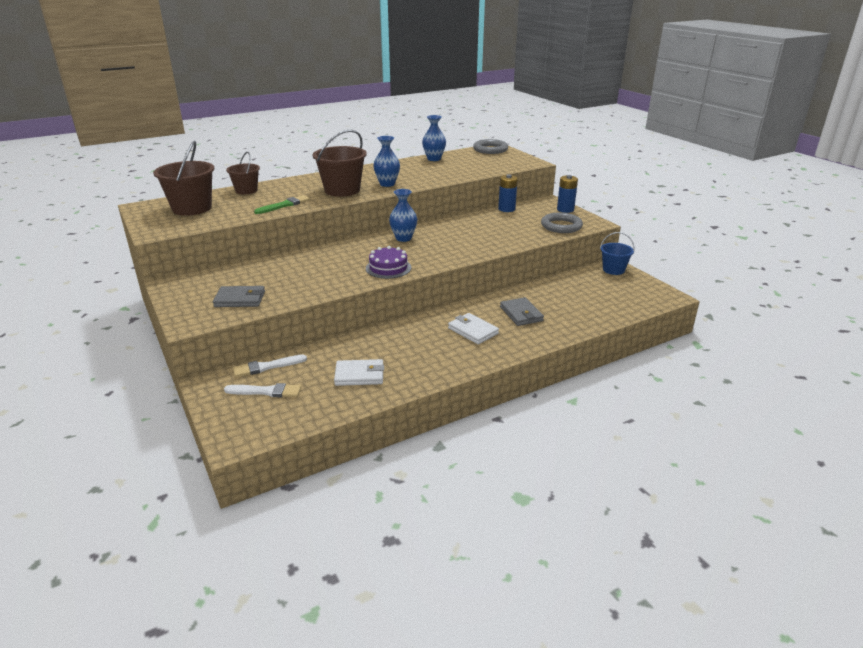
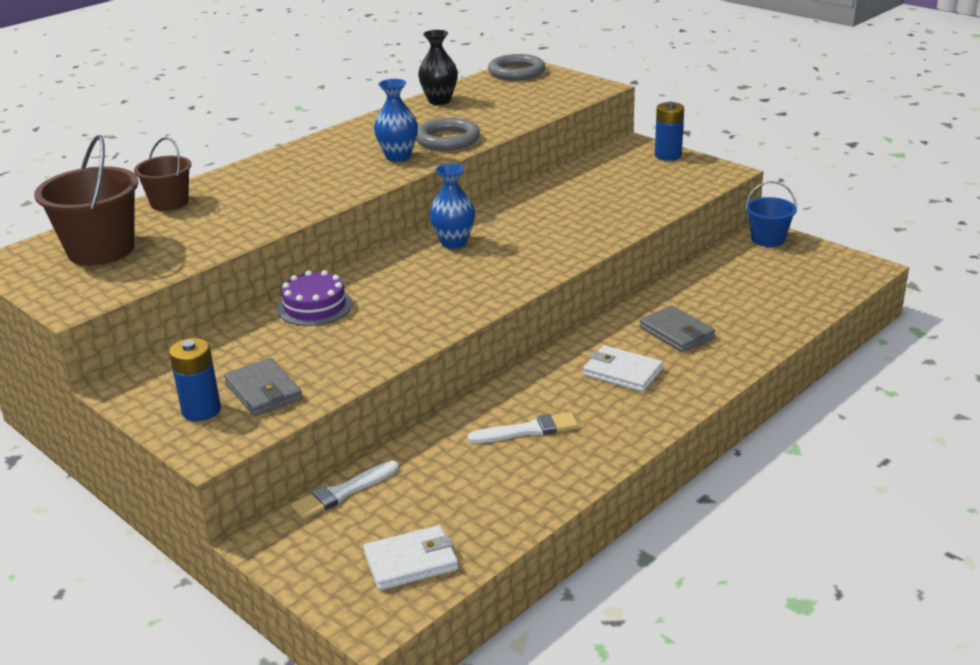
camera: 15 degrees left, 0 degrees up
(240, 299) = (263, 391): grey wallet -> grey wallet turned 75 degrees clockwise
(266, 391) = (369, 531): white brush -> white brush (528, 430)
(284, 205) = (258, 220): green brush -> none
(342, 190) = (333, 178): brown bucket -> none
(359, 375) = (497, 475): white wallet -> white wallet (411, 562)
(388, 268) = (464, 296): purple cake -> purple cake (315, 306)
(434, 159) = (439, 101): blue vase -> black vase
(506, 209) = (580, 167): blue battery -> blue battery (201, 410)
(561, 226) = (679, 184): grey ring -> grey ring (447, 139)

